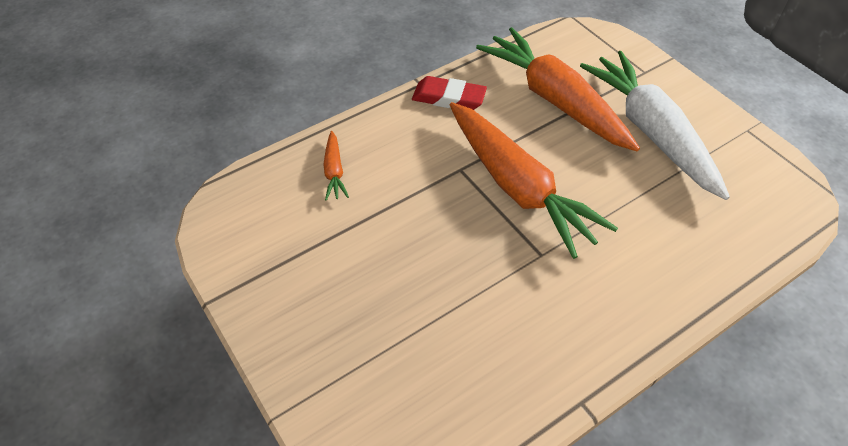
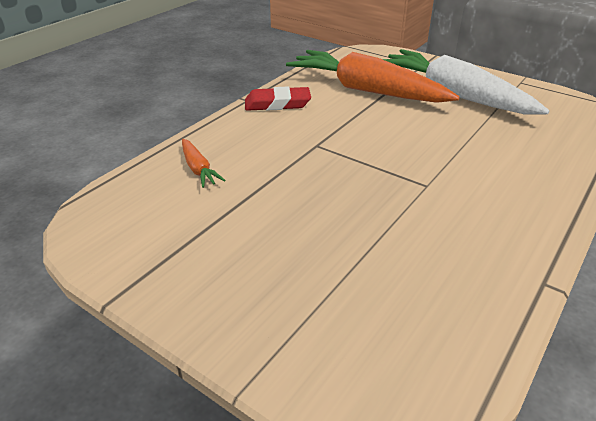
camera: 20 degrees left, 15 degrees down
(518, 187) = (374, 146): orange carrot -> none

